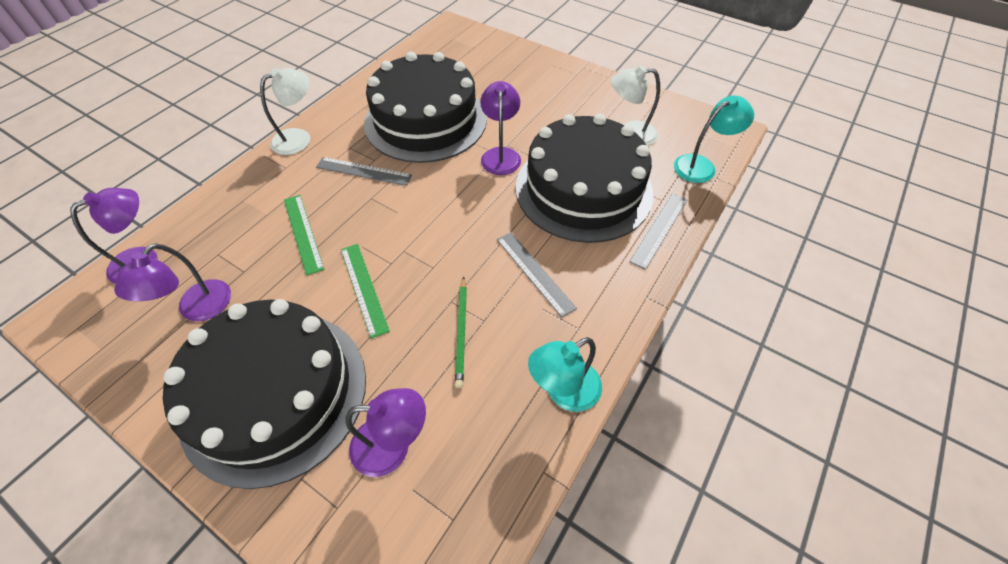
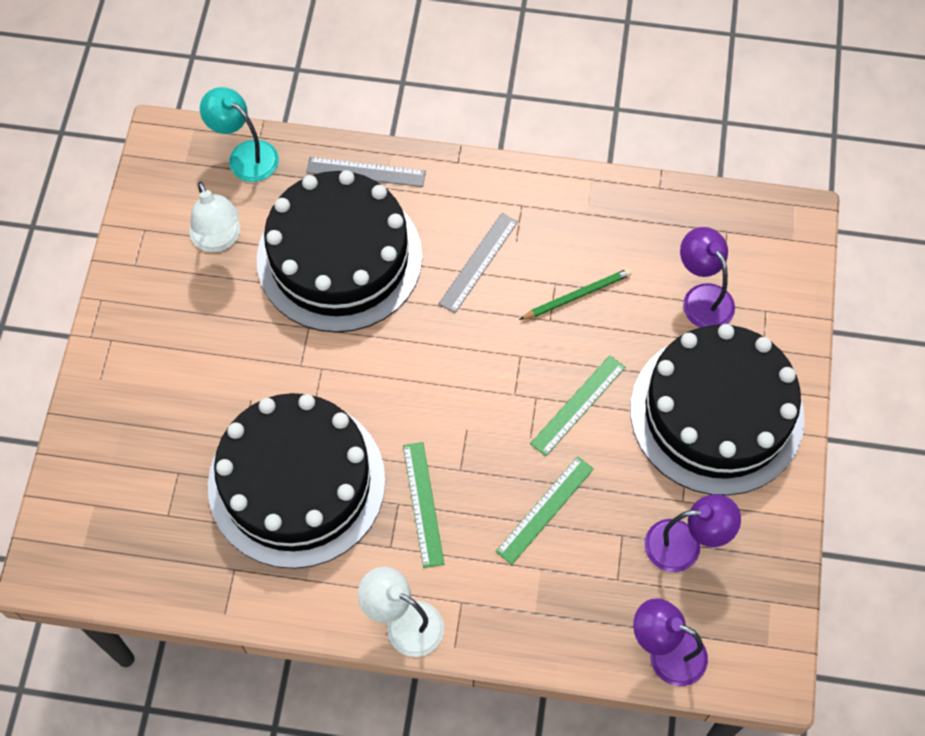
camera: 115 degrees left, 10 degrees up
(363, 171) = (423, 504): grey ruler -> green ruler
(500, 155) = (322, 364): purple lamp -> none
(563, 392) = (588, 196): turquoise lamp -> none

